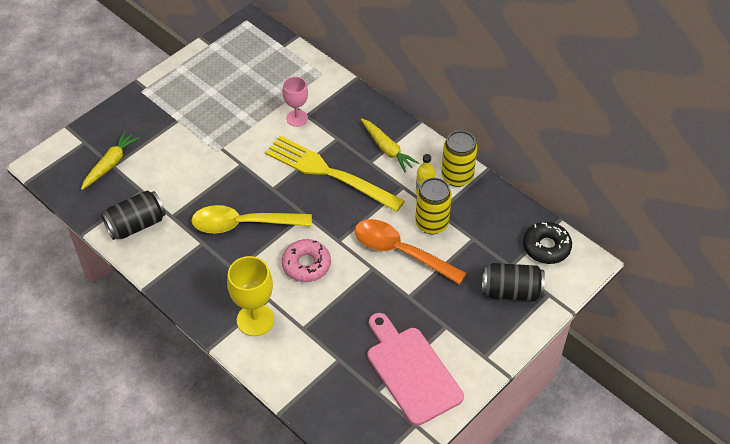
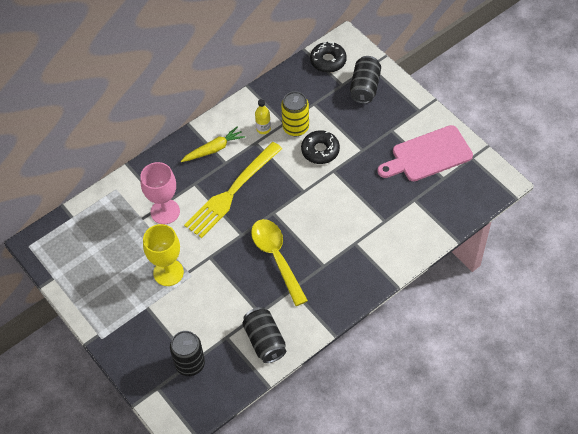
camera: 80 degrees left, 5 degrees up
(110, 164) = (190, 364): yellow carrot -> black can
(243, 224) = (276, 258): yellow spoon -> yellow spoon turned 150 degrees clockwise
(255, 320) = (373, 253): yellow goblet -> yellow goblet (168, 272)
(297, 118) = (165, 211): pink goblet -> pink goblet, size x1.52
(306, 265) = (324, 215): pink donut -> none
(401, 252) = (320, 150): orange spoon -> black donut
(457, 176) = (251, 106): yellow can -> none

